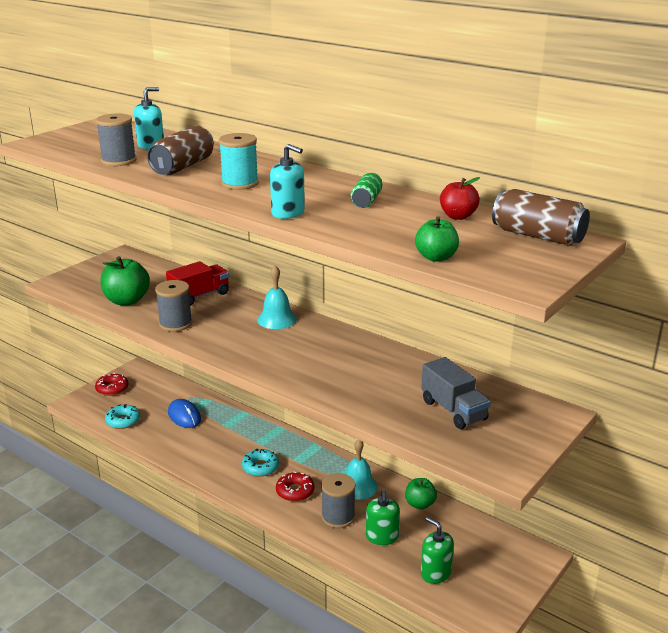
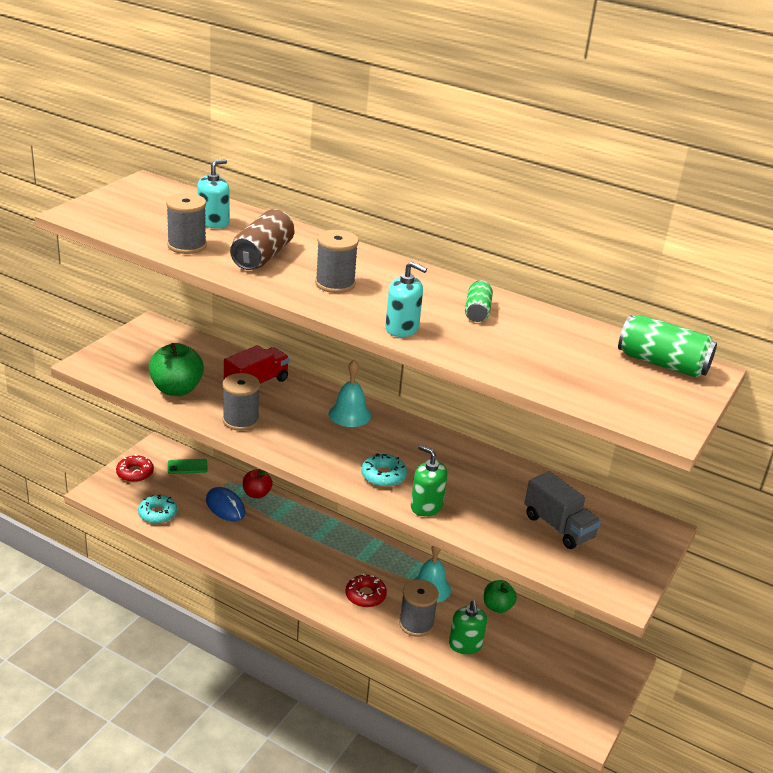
camera: 10 degrees left, 5 degrees up
(159, 384) = (187, 466): none -> green phone
(240, 183) = (335, 284): turquoise spool -> grey spool
(260, 467) = (322, 567): turquoise donut -> turquoise donut (383, 476)
(435, 573) = (526, 683): green soap dispenser -> green soap dispenser (426, 506)
(436, 257) = (572, 392): green apple -> none
(458, 216) = (576, 335): red apple -> red apple (257, 494)
(538, 236) = (662, 363): brown can -> green can

